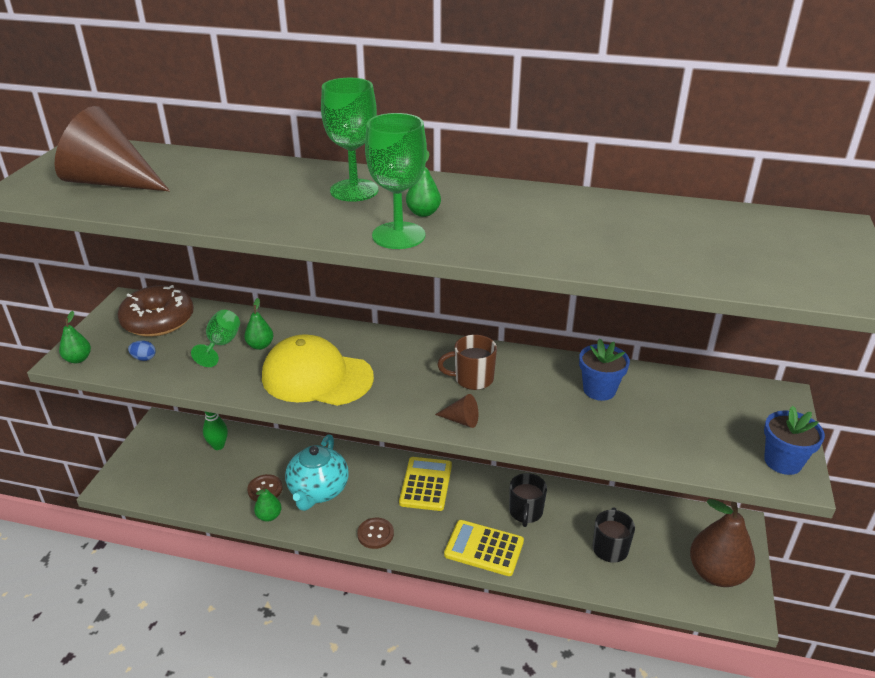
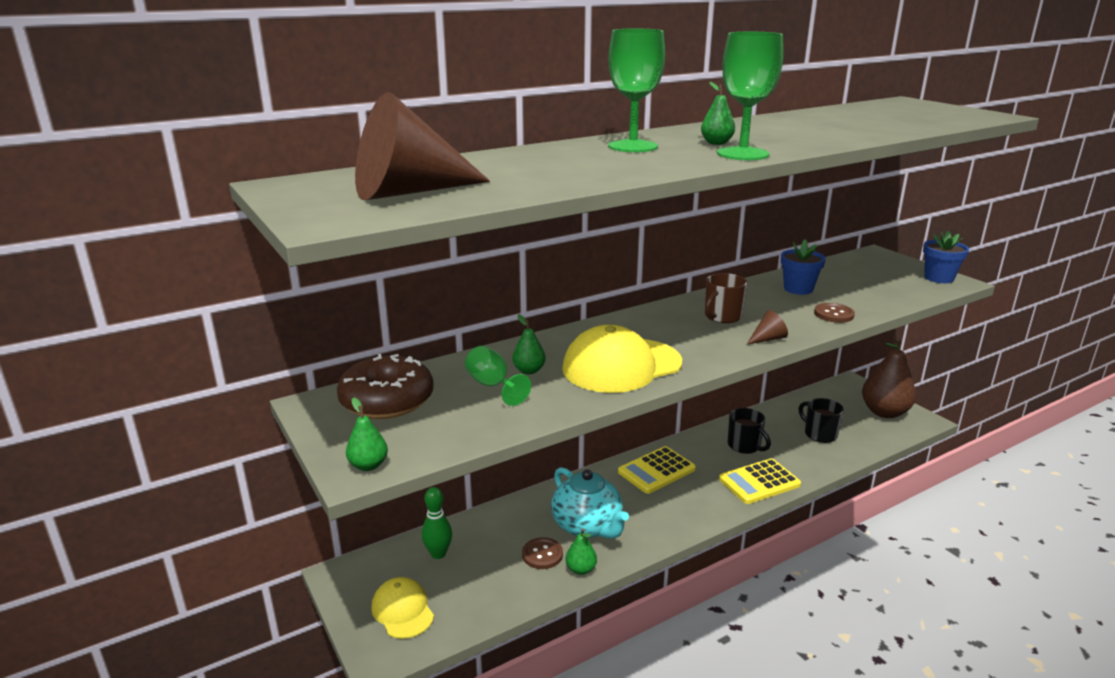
camera: 45 degrees left, 10 degrees down
(144, 358) = (440, 429): blue egg -> none
(155, 467) = (402, 610): none -> yellow cap
(375, 534) = (680, 523): brown button -> brown button (833, 314)
(426, 484) = (656, 471): yellow calculator -> yellow calculator turned 90 degrees counterclockwise

